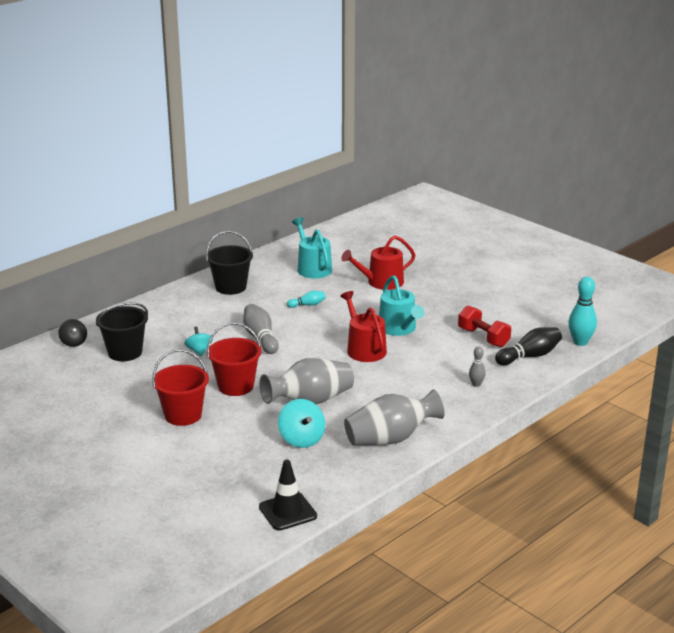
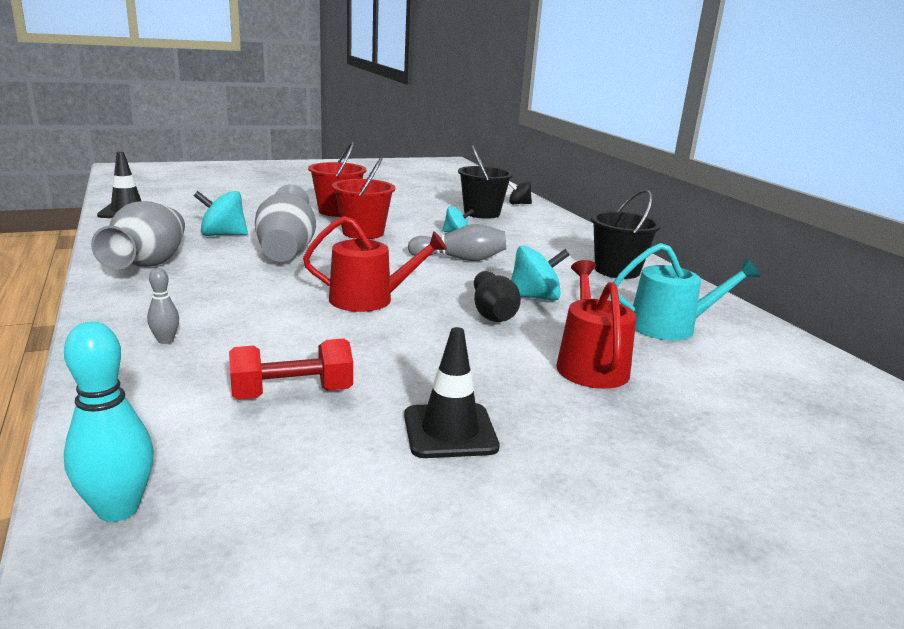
camera: 110 degrees right, 5 degrees down
(307, 305) = (535, 297): turquoise bowling pin -> turquoise spinning top
(399, 329) = (403, 335): turquoise watering can -> none
(471, 301) = (450, 431): none -> black traffic cone
(530, 356) = (166, 417): black bowling pin -> black bowling pin (492, 313)

